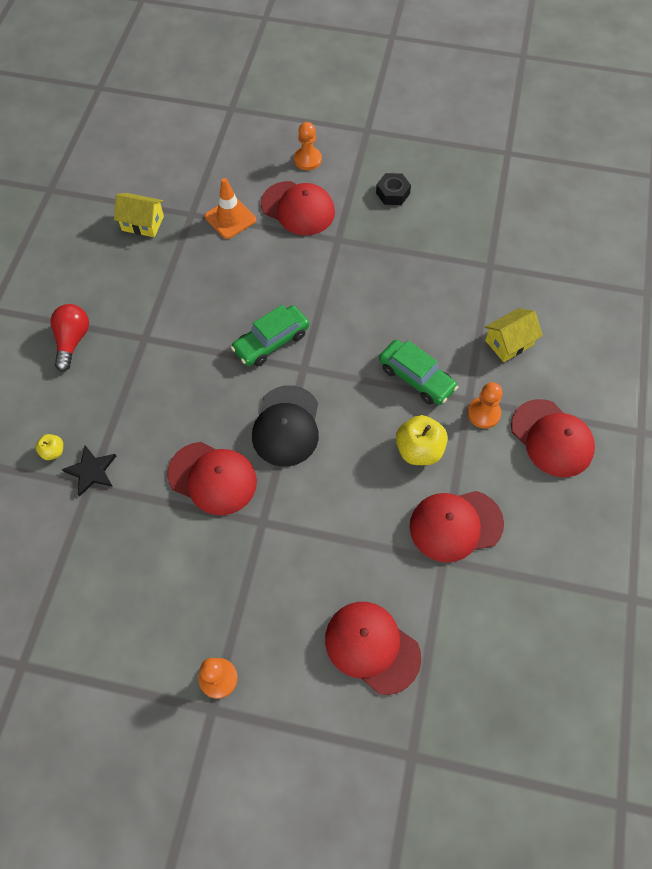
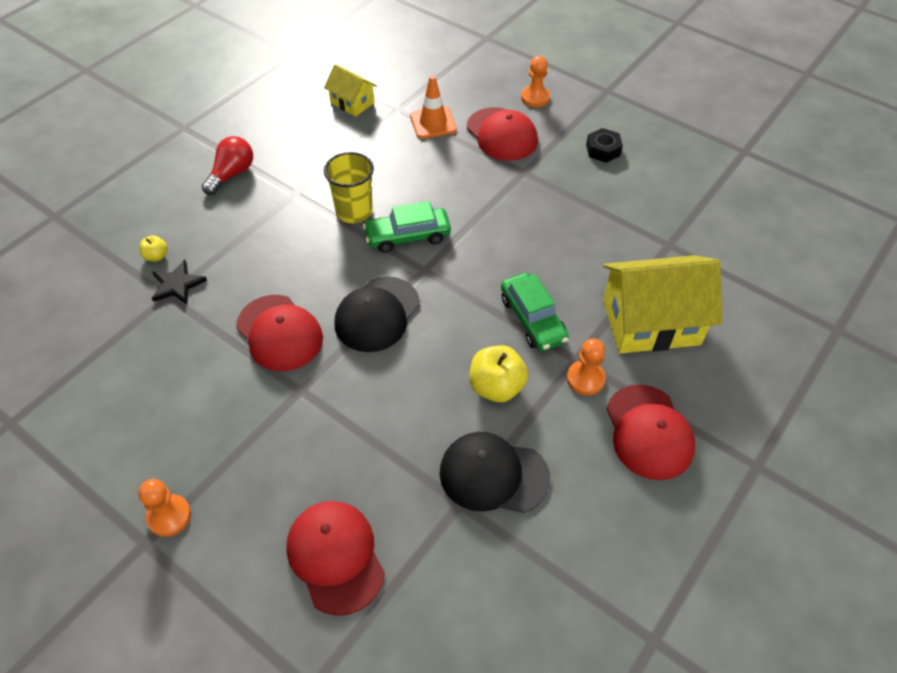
camera: 25 degrees right, 10 degrees down
(210, 335) = (354, 211): none -> yellow cup
(455, 525) = (493, 475): red cap -> black cap
(509, 343) = (651, 322): yellow house -> yellow house, size x1.92

